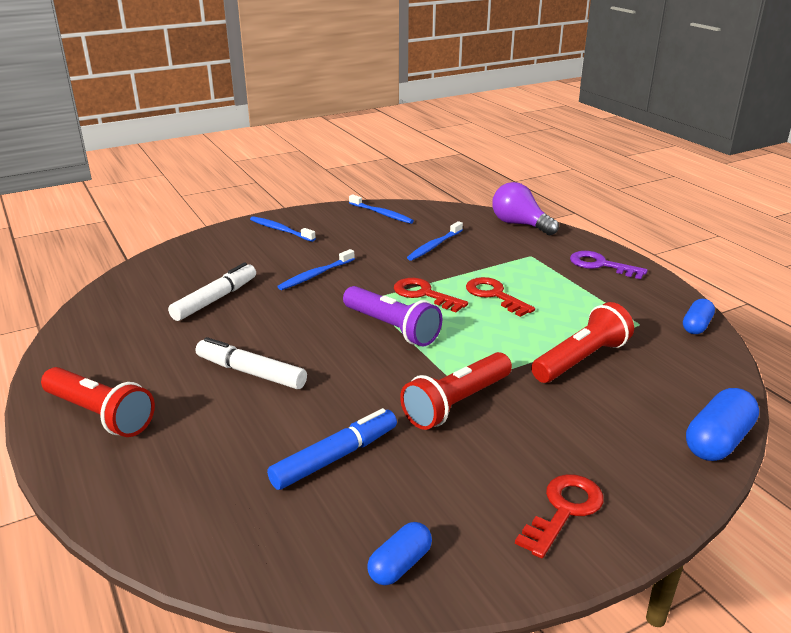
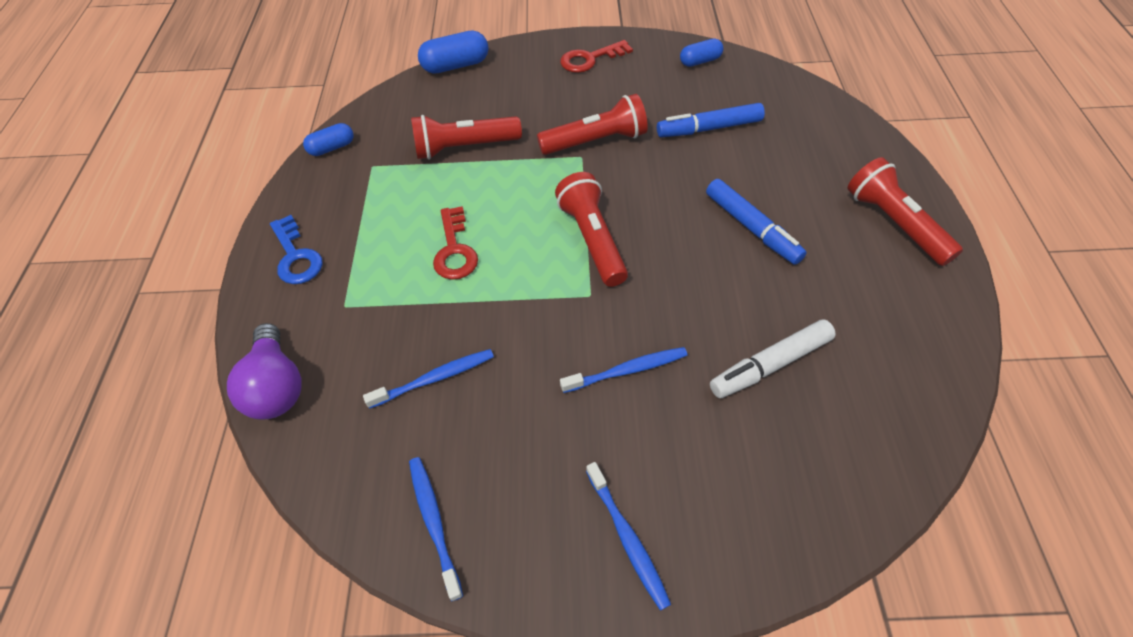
camera: 150 degrees left, 25 degrees up
(251, 372) = (752, 228): white marker -> blue marker
(392, 328) = (592, 240): purple flashlight -> red flashlight
(424, 294) = (524, 279): red key -> none
(601, 265) = (296, 256): purple key -> blue key

